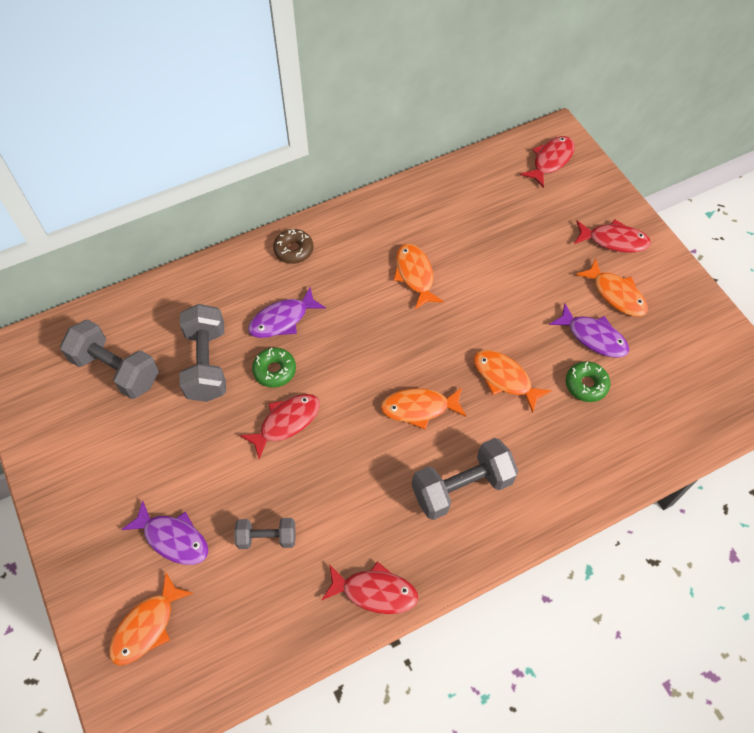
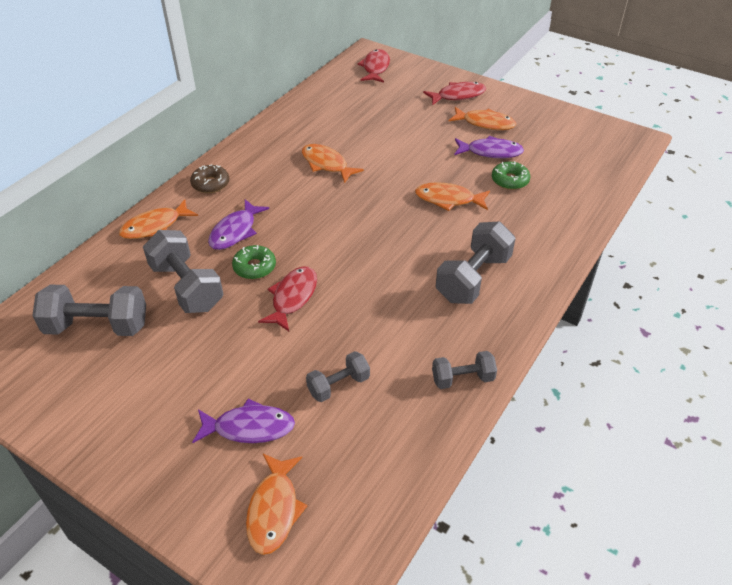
camera: 30 degrees left, 15 degrees down
(375, 591) = (462, 379): red fish -> grey dumbbell
(419, 408) = (398, 243): orange fish -> orange fish (155, 226)

